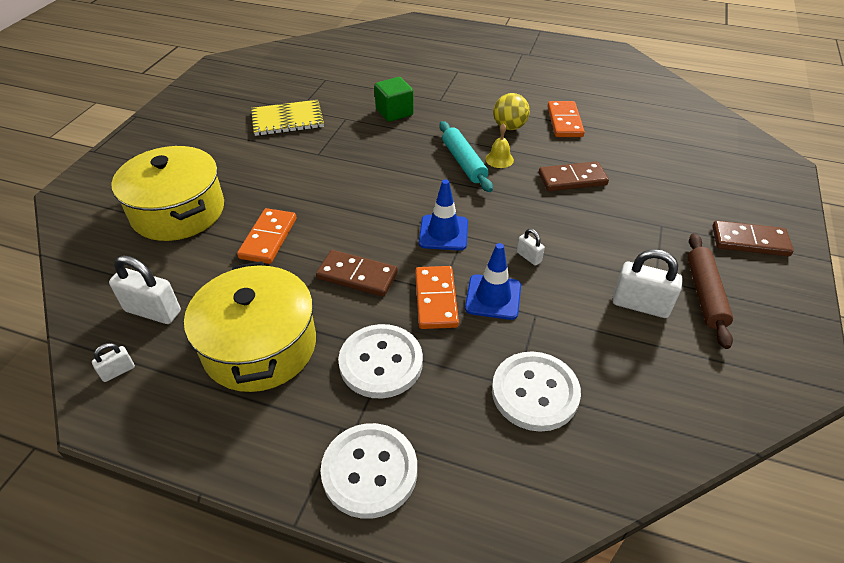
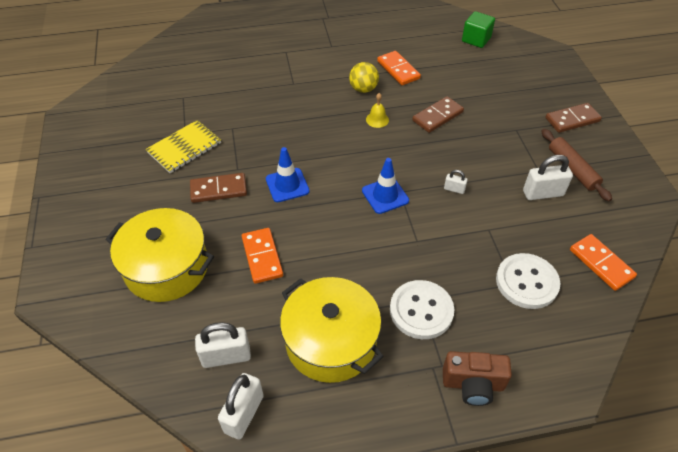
camera: 30 degrees left, 5 degrees up
(118, 371) = (244, 414): white padlock -> white padlock, size x1.92
(357, 275) = (353, 256): brown domino -> brown domino (218, 189)
(369, 471) = (473, 384): white button -> brown camera
(394, 112) = (267, 108): green cube -> green cube (476, 39)
(436, 299) = (420, 248): orange domino -> orange domino (601, 263)
(463, 162) = (354, 132): turquoise rolling pin -> none
(493, 297) = (454, 229): blue traffic cone -> blue traffic cone (287, 185)

